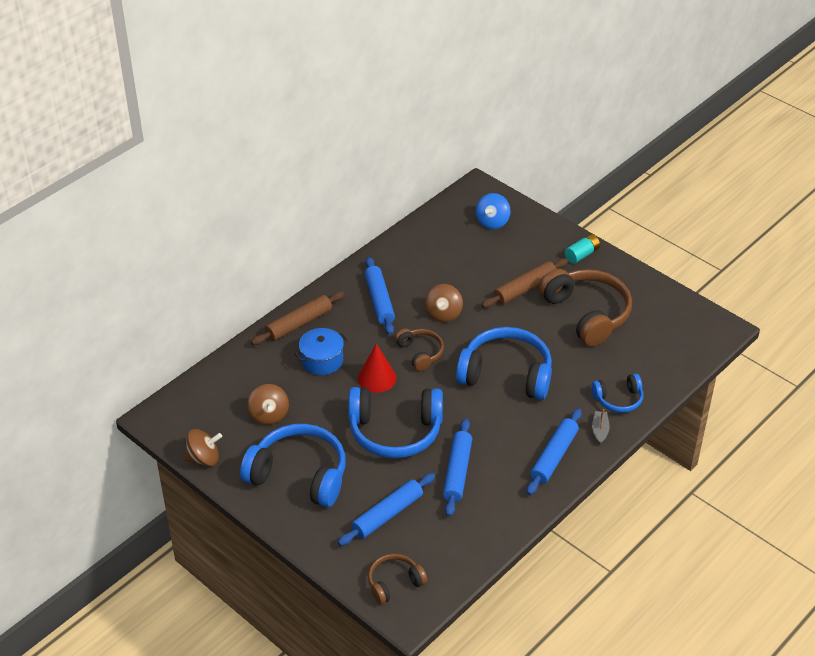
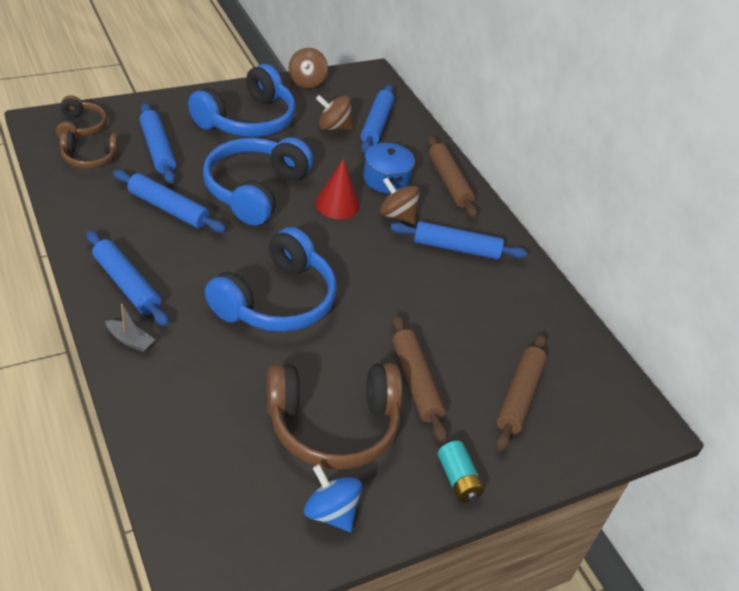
camera: 105 degrees right, 0 degrees up
(244, 389) = (376, 124): none -> blue rolling pin
(420, 353) = (354, 247): brown headphones -> brown headphones (89, 157)
(443, 314) = (408, 289): brown spinning top -> brown spinning top (397, 215)
(492, 222) = (567, 407): blue spinning top -> blue spinning top (331, 512)
(499, 243) = (519, 396): none -> brown rolling pin
(618, 399) = (163, 382): blue headphones -> none

